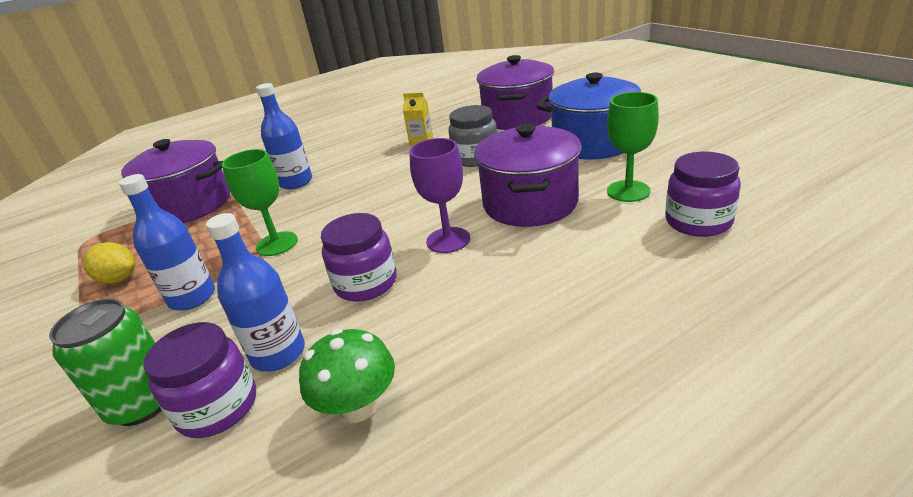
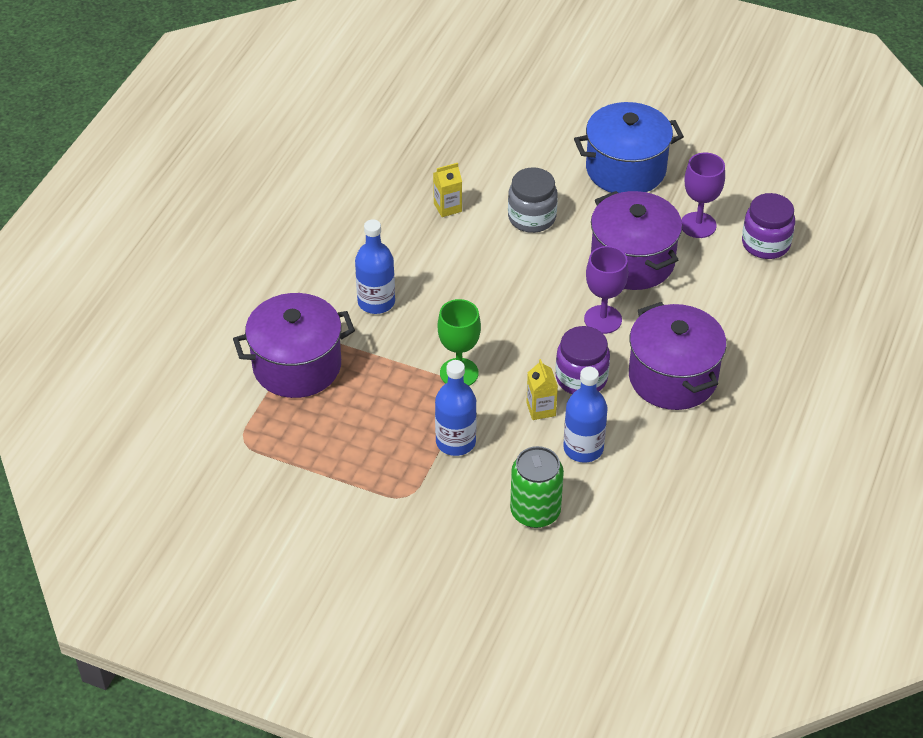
camera: 40 degrees left, 15 degrees up
(119, 279) = (358, 456): yellow lemon -> none
(217, 407) = (588, 491): purple jar -> none
(295, 297) = (541, 409): none -> yellow carton
(358, 407) = (672, 453): green mushroom -> none
(517, 117) = (516, 143): purple pot -> purple pot (673, 377)
(628, 191) = (698, 225): green goblet -> purple goblet

